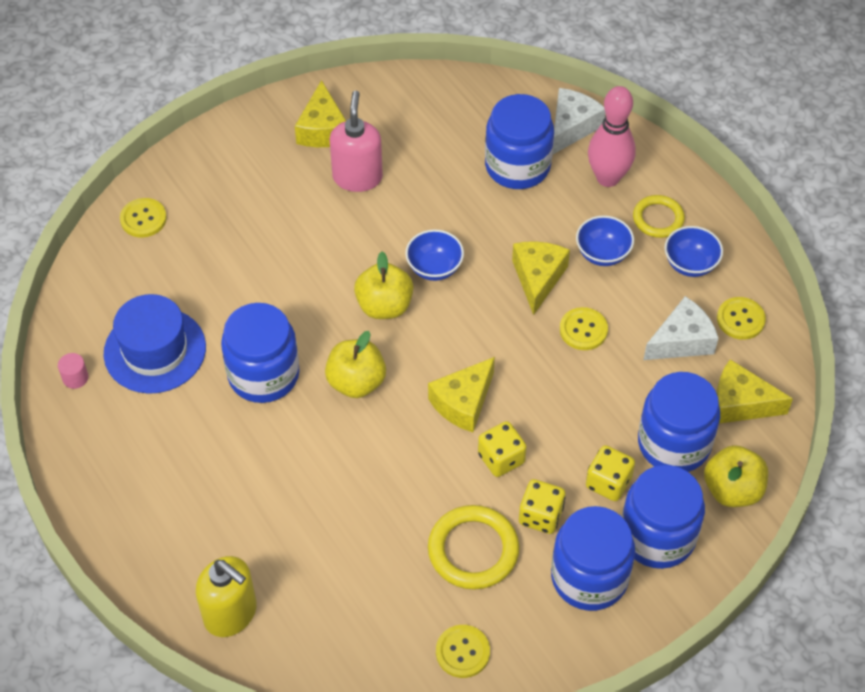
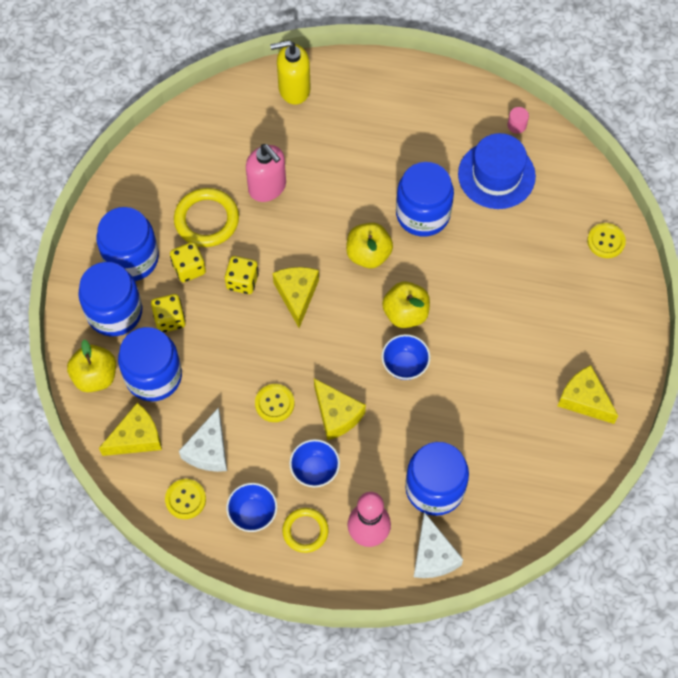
camera: 135 degrees right, 10 degrees up
(357, 177) = (522, 385): pink soap dispenser -> pink soap dispenser (267, 187)
(462, 652) = (161, 167): yellow button -> none

